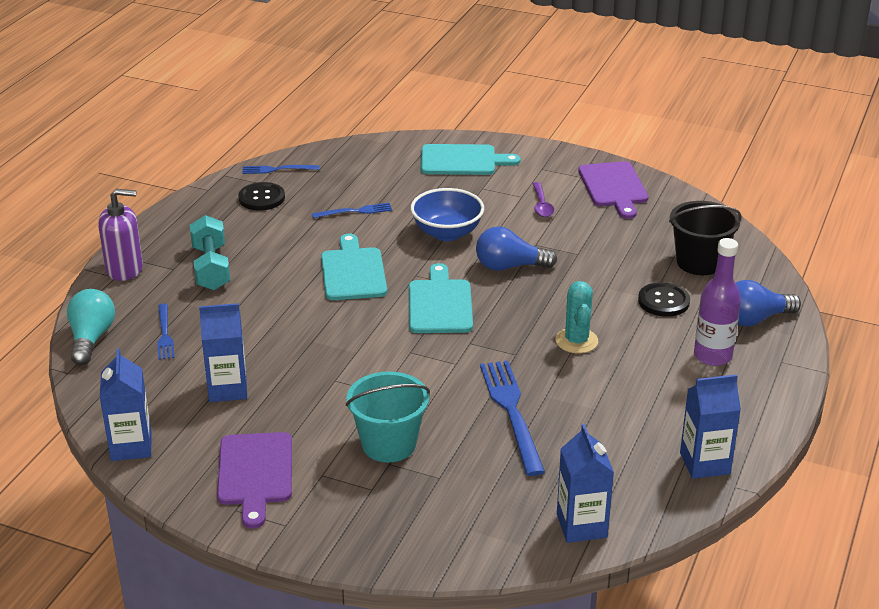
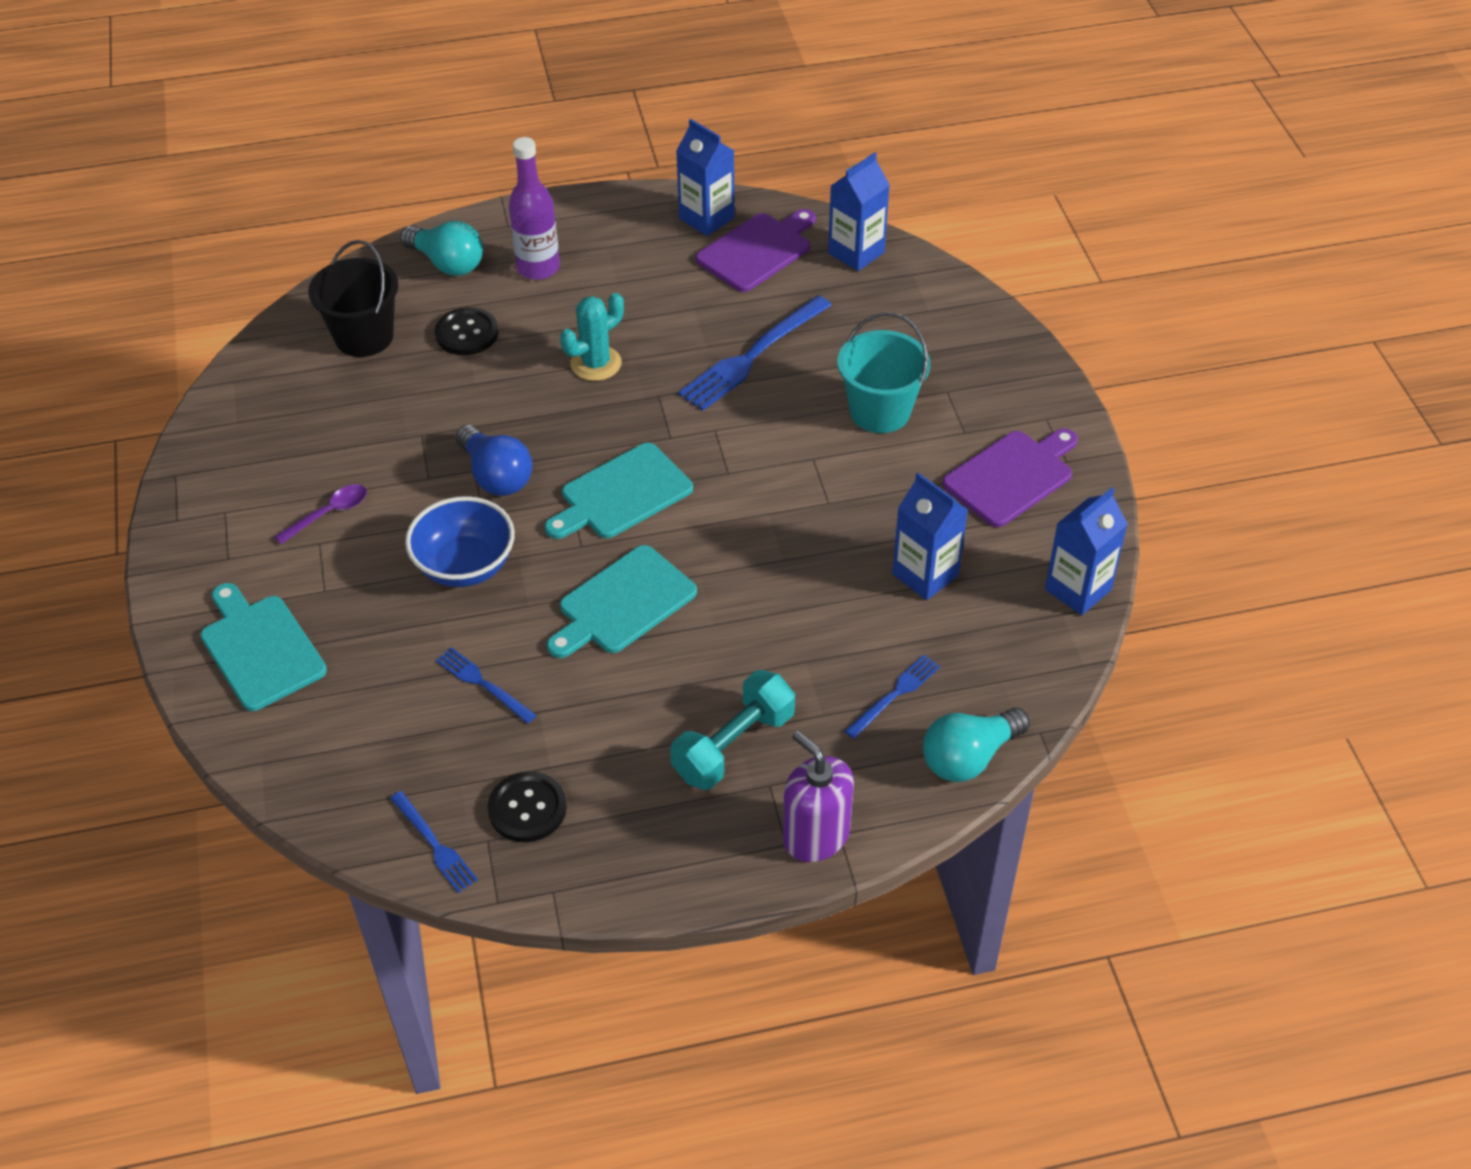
camera: 125 degrees left, 15 degrees up
(613, 187) = (233, 470): purple cutting board -> purple cutting board (757, 250)
(754, 319) = (447, 263): blue light bulb -> turquoise light bulb

